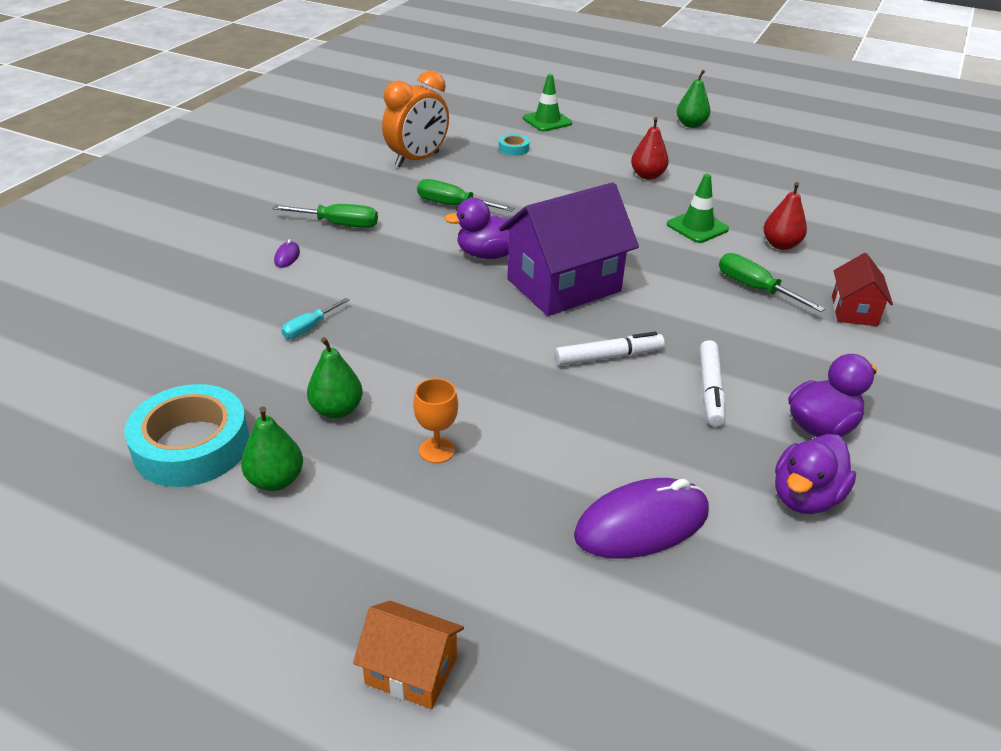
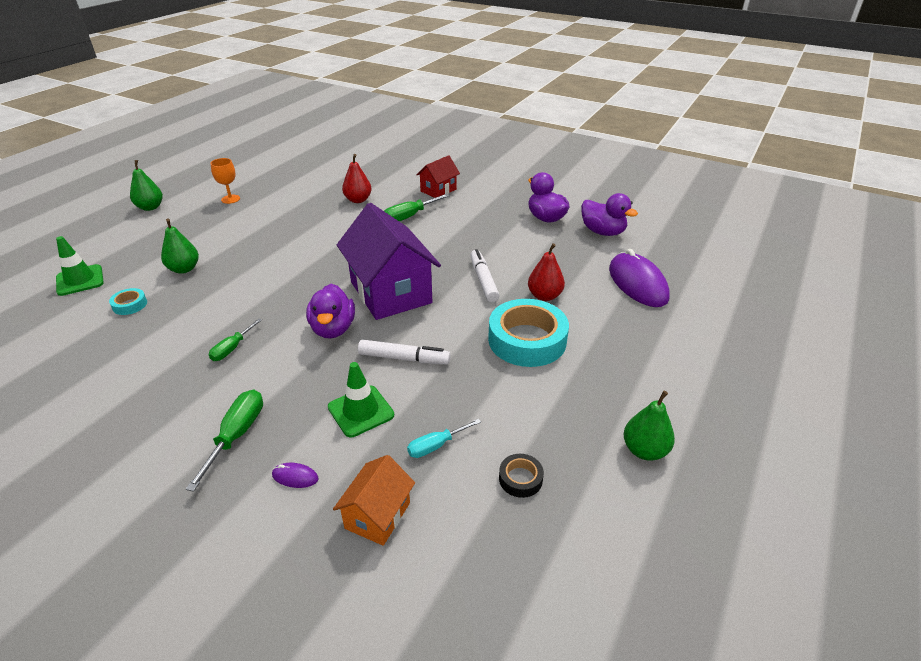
camera: 85 degrees left, 0 degrees up
(192, 445) = (616, 516): turquoise tape -> turquoise tape (527, 340)
(256, 381) = (520, 479): none -> black tape
(309, 328) = (436, 446): turquoise screwdriver -> turquoise screwdriver turned 105 degrees clockwise
(337, 410) = (555, 418): green pear -> green pear (184, 269)
(411, 671) = (777, 373): orange house -> orange house (377, 515)
(417, 160) = (110, 374): orange clock -> none
(437, 450) = (593, 362): orange goblet -> orange goblet (230, 199)
(453, 205) = (232, 348): green screwdriver -> green screwdriver, size x0.65
(647, 176) = (231, 238): red pear -> red pear (544, 296)
(697, 227) = (323, 226): green traffic cone -> green traffic cone (361, 411)
(710, 389) = (516, 247): white marker -> white marker (404, 358)
(854, 311) = (438, 190): red house -> red house turned 60 degrees counterclockwise

